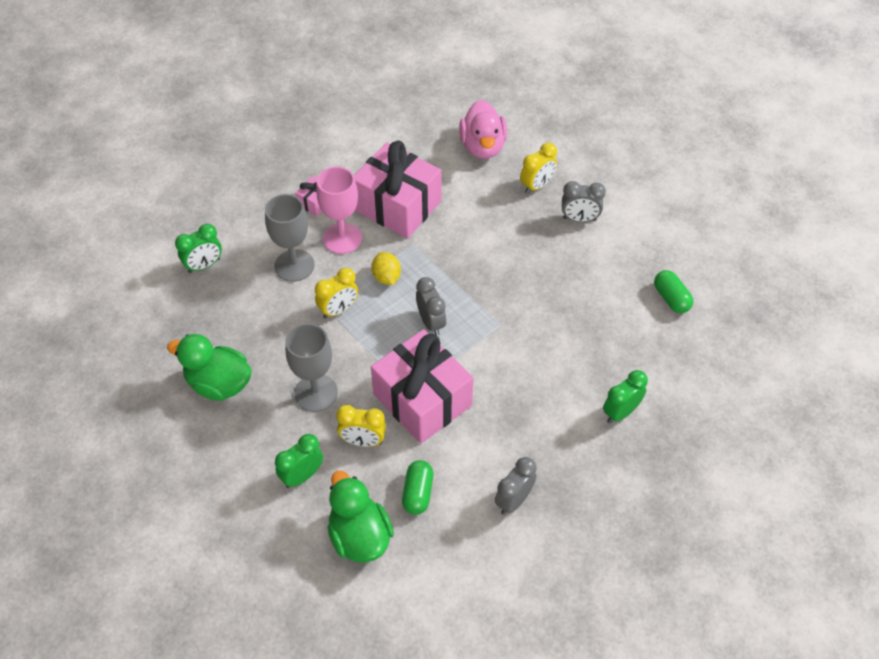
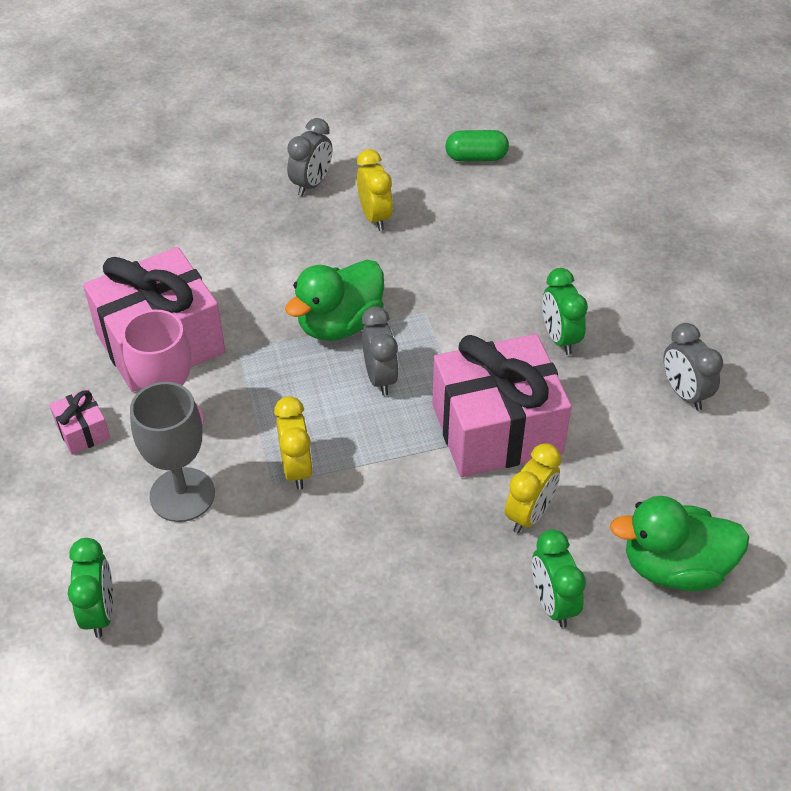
camera: 65 degrees left, 5 degrees down
(219, 384) = (341, 660): green duck -> green duck (340, 324)
(316, 393) = (423, 542): grey goblet -> none
(386, 277) = (275, 397): yellow lemon -> none
(418, 493) = (635, 483): green capsule -> none
(431, 322) = (380, 377): grey clock -> grey clock turned 75 degrees clockwise
(483, 146) = (127, 224): pink duck -> none
(537, 186) = (232, 200): yellow clock -> yellow clock (375, 217)
(620, 412) = (607, 256): green clock -> green clock (560, 338)

